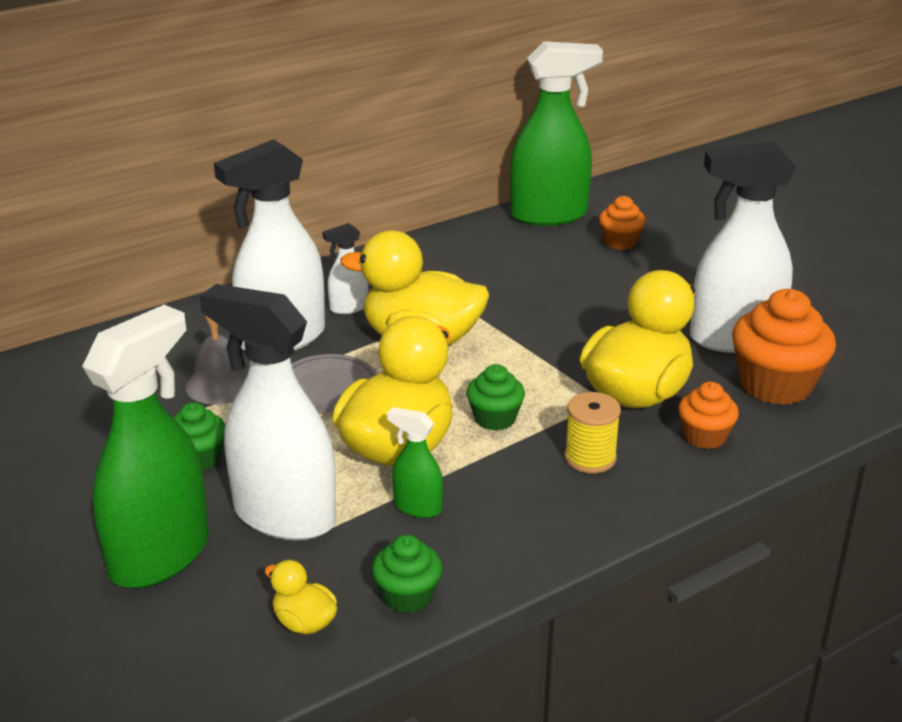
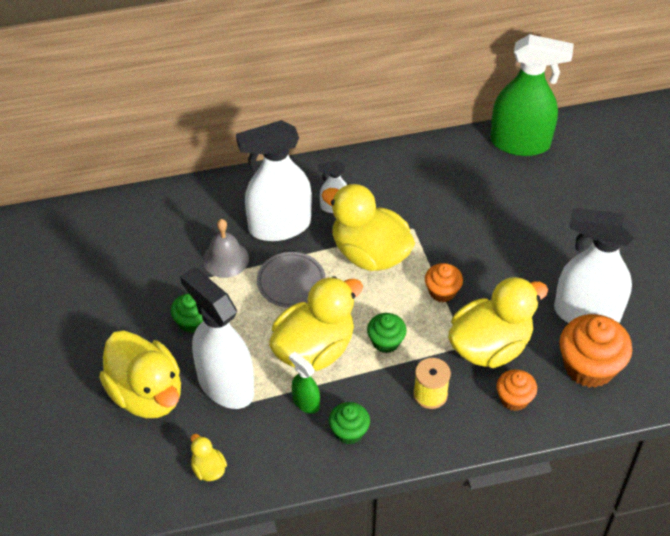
camera: 20 degrees right, 20 degrees up
(161, 555) = (146, 394): green spray bottle -> yellow duck
(407, 596) = (272, 469): green cupcake -> green cupcake (349, 431)
(620, 242) = (558, 188): orange cupcake -> orange cupcake (442, 291)

